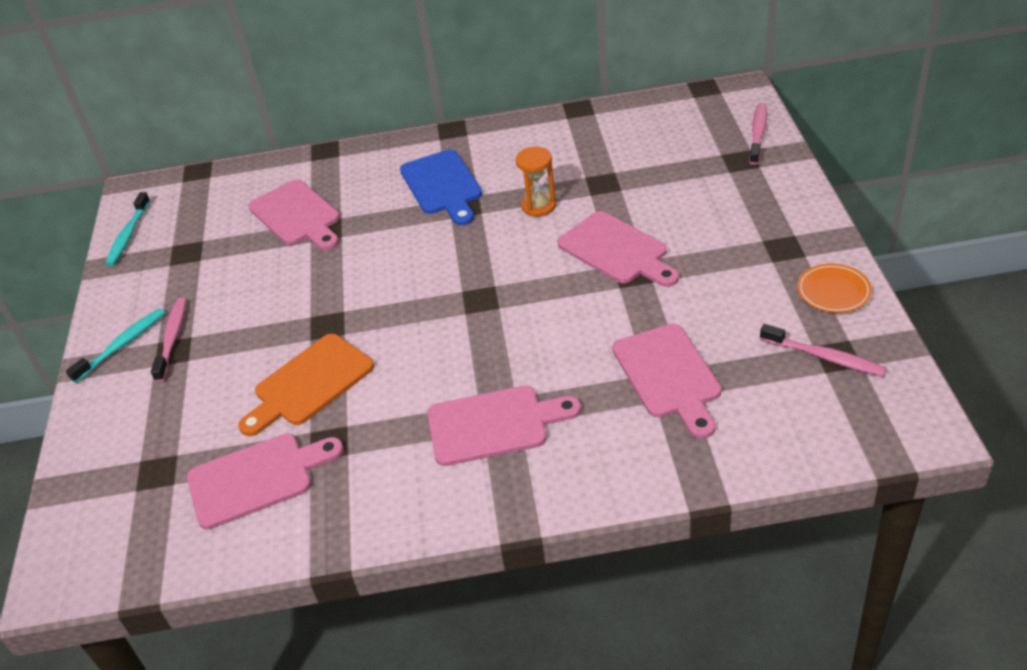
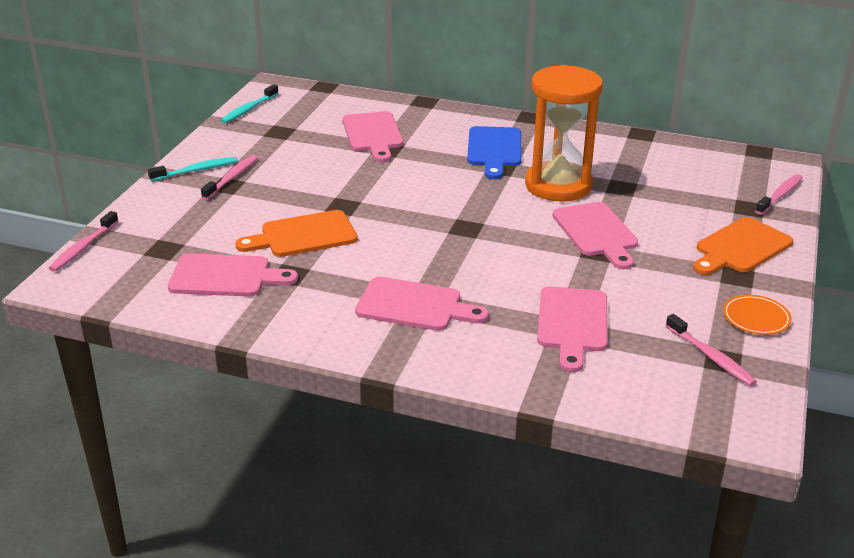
camera: 20 degrees right, 10 degrees down
(54, 512) = (84, 247): none -> pink toothbrush
(538, 206) = (558, 185): orange hourglass -> orange hourglass, size x2.18
(764, 212) = (740, 247): none -> orange cutting board

